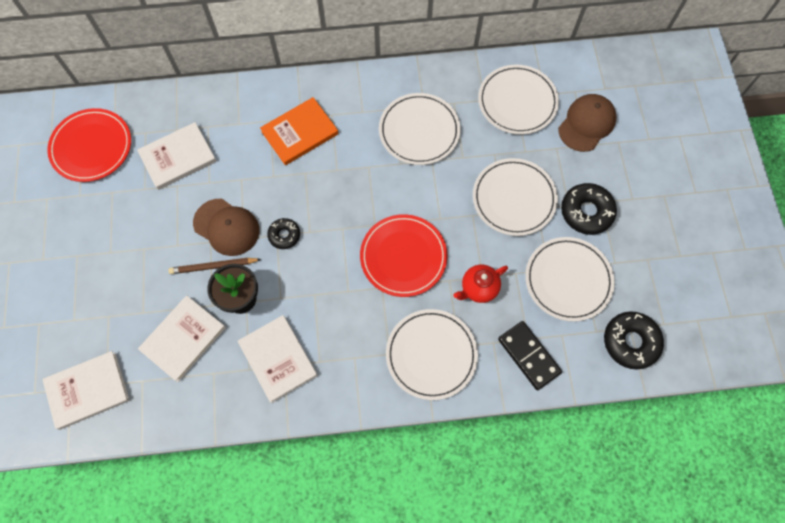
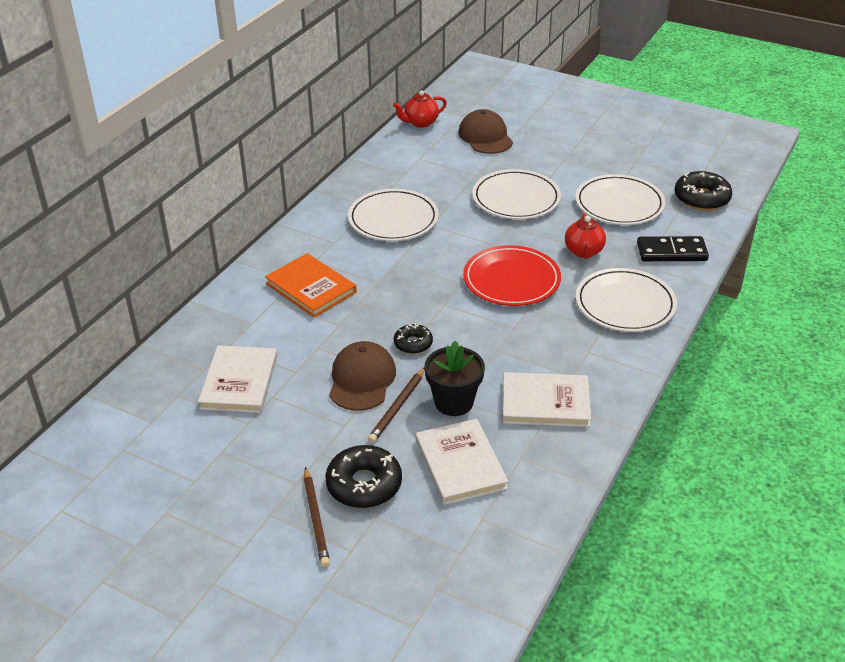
camera: 55 degrees left, 30 degrees down
(87, 283) = (316, 519): none -> brown pencil
(88, 390) = (453, 572): white book -> none
(92, 147) = (144, 445): red plate -> none
(226, 227) = (362, 379): brown cap -> brown cap turned 60 degrees counterclockwise
(300, 133) = (311, 288): orange book -> orange book turned 45 degrees counterclockwise
(517, 102) = (425, 159): white plate -> none
(567, 65) = (420, 123): none -> red teapot
(586, 212) = (566, 170): black donut -> black donut (364, 484)

